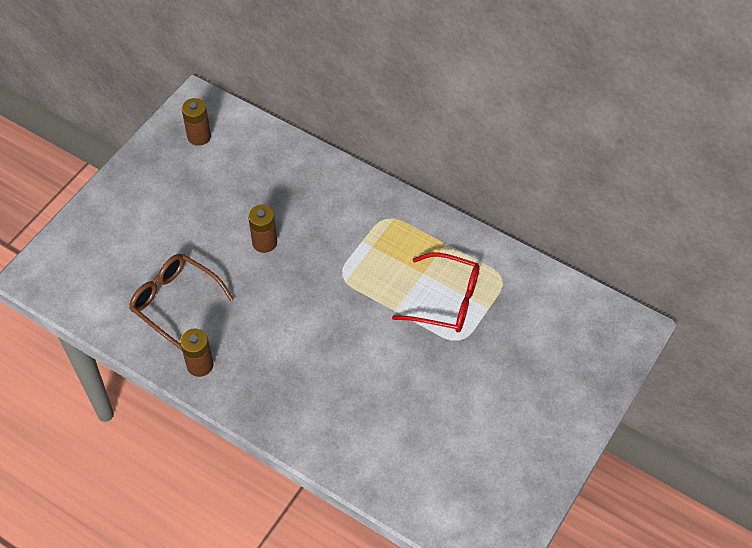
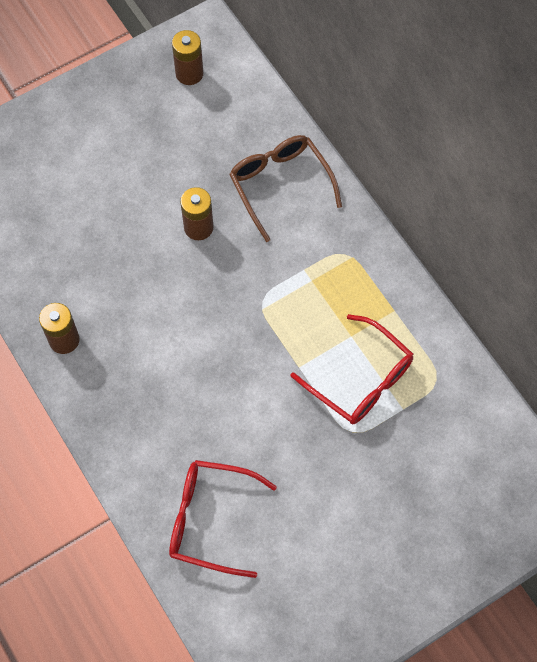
camera: 25 degrees right, 10 degrees up
(175, 302) = (72, 257): brown glasses -> brown glasses (280, 185)
(385, 447) = (210, 519): none -> red glasses

